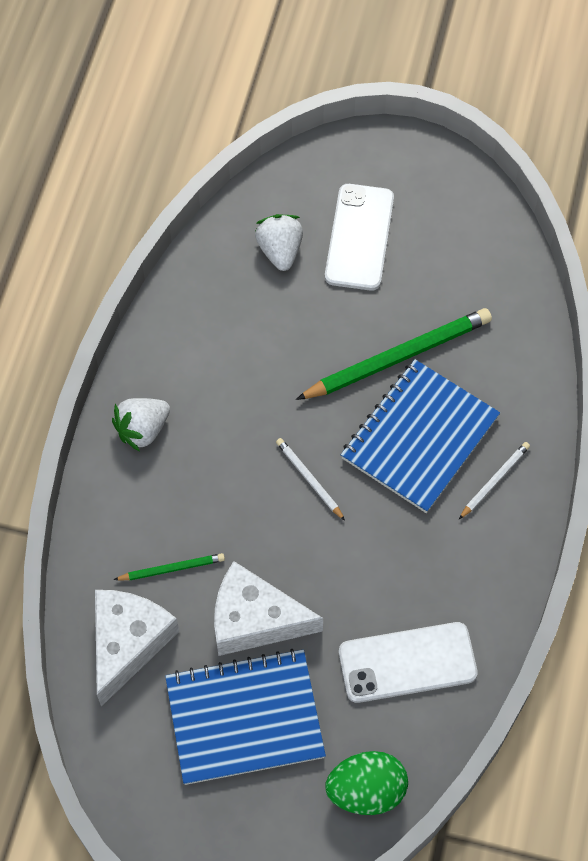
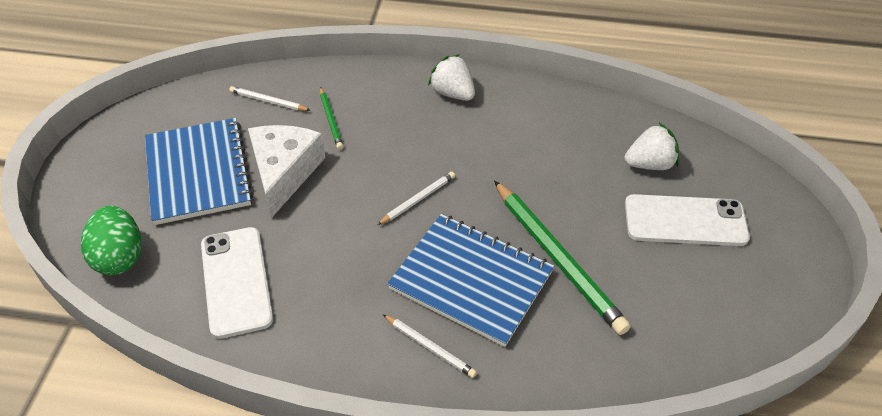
camera: 85 degrees right, 15 degrees down
(128, 643) = (268, 101): white cheese -> white pencil

